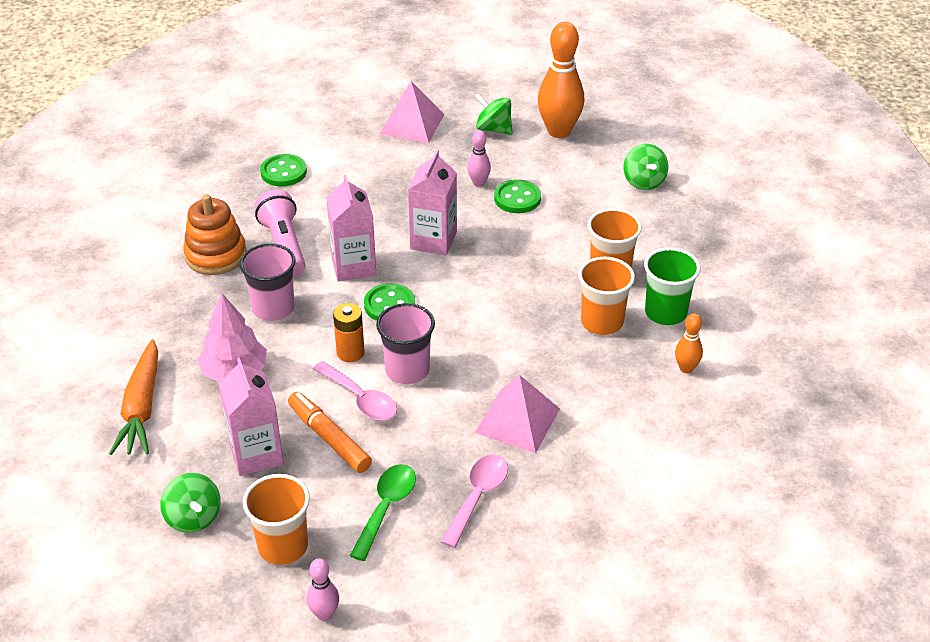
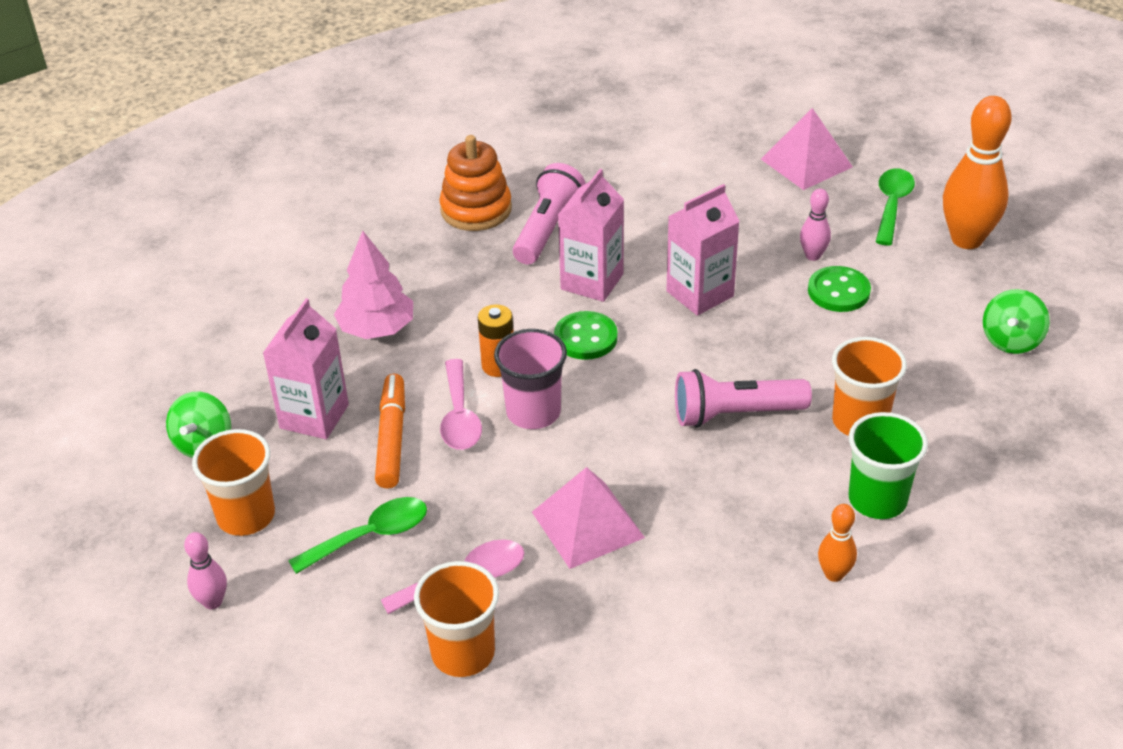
camera: 40 degrees right, 0 degrees up
(141, 408) = (268, 320): orange carrot -> none
(273, 308) = (474, 286): pink cup -> none
(283, 172) = (623, 157): green button -> none
(493, 129) = (892, 205): green spinning top -> green spoon
(534, 305) = (735, 414): none -> pink flashlight
(602, 322) = (791, 471): orange cup -> orange cup (463, 653)

